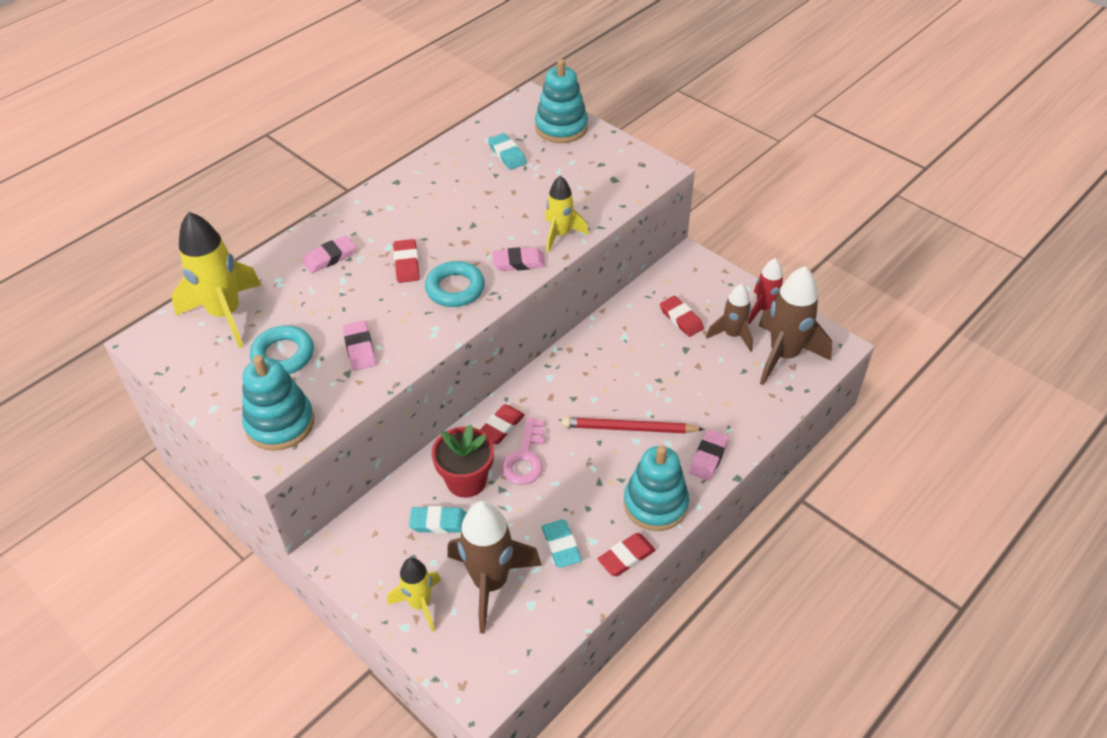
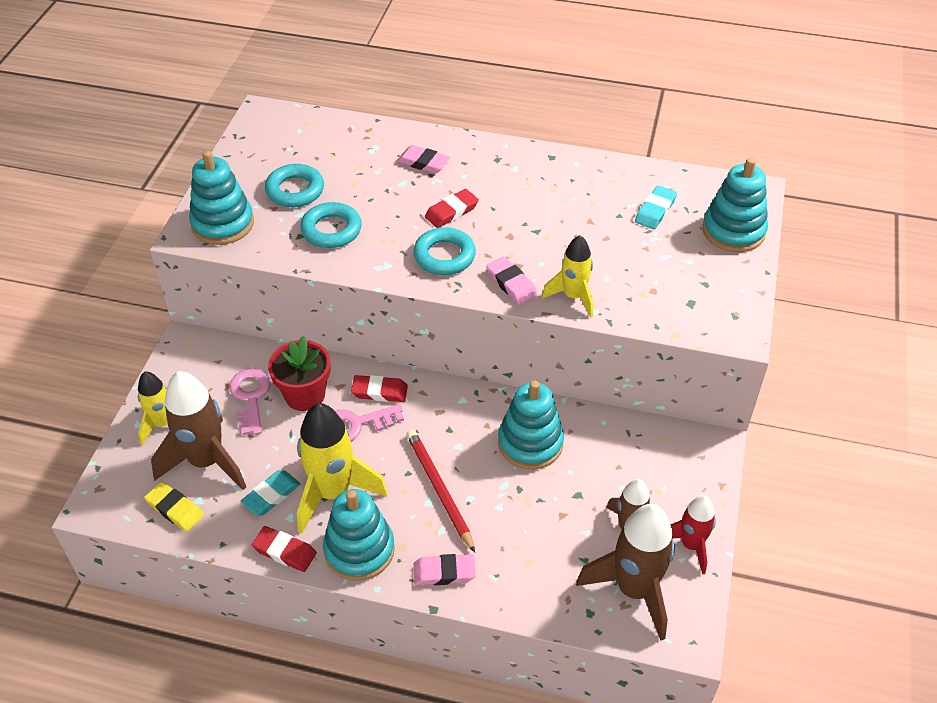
camera: 60 degrees right, 0 degrees up
(225, 314) = (317, 138): yellow rocket -> yellow rocket (333, 492)
(359, 348) = (331, 230): pink eraser -> turquoise ring
(439, 522) = (250, 397): turquoise eraser -> pink key
(529, 626) = (175, 509): none -> yellow eraser
(620, 354) = (530, 443): none -> turquoise stacking toy
(681, 319) = (617, 474): red eraser -> none

